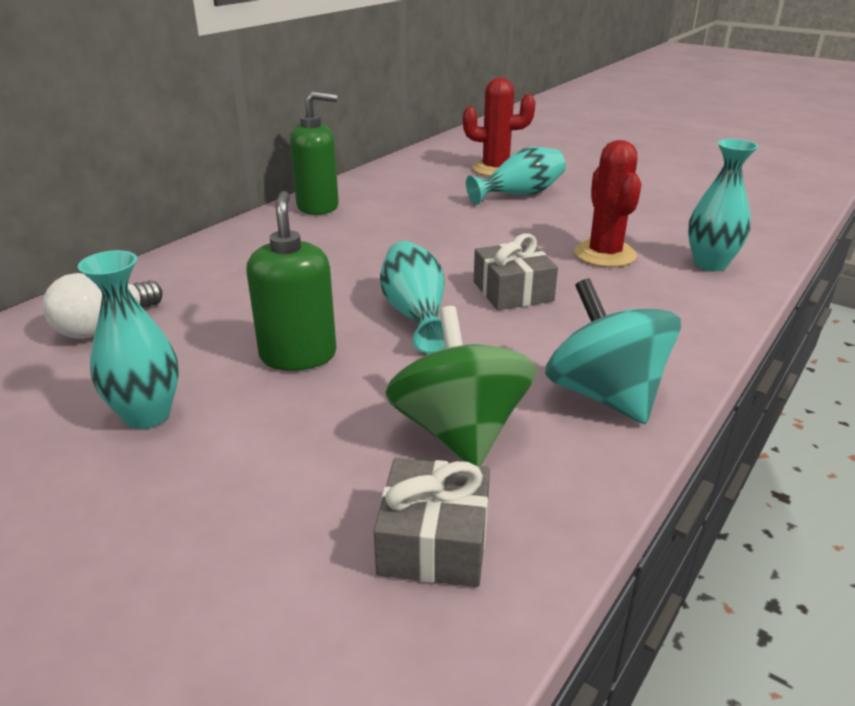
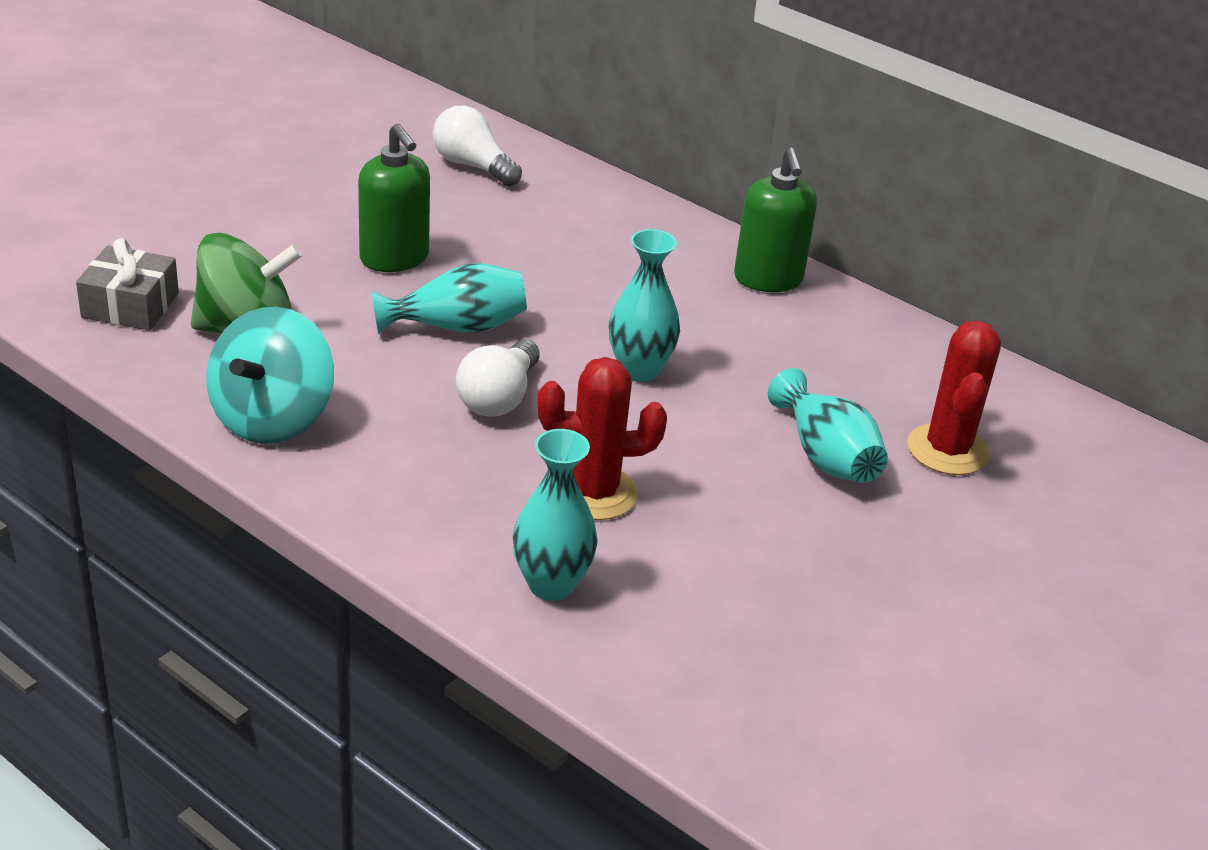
camera: 90 degrees right, 5 degrees up
(147, 415) = (325, 194): turquoise vase -> turquoise vase (639, 370)
(298, 355) = (394, 258): green soap dispenser -> green soap dispenser turned 60 degrees clockwise
(512, 291) = (499, 398): grey gift -> white light bulb
(605, 395) = (272, 418): turquoise spinning top -> turquoise spinning top turned 135 degrees clockwise

